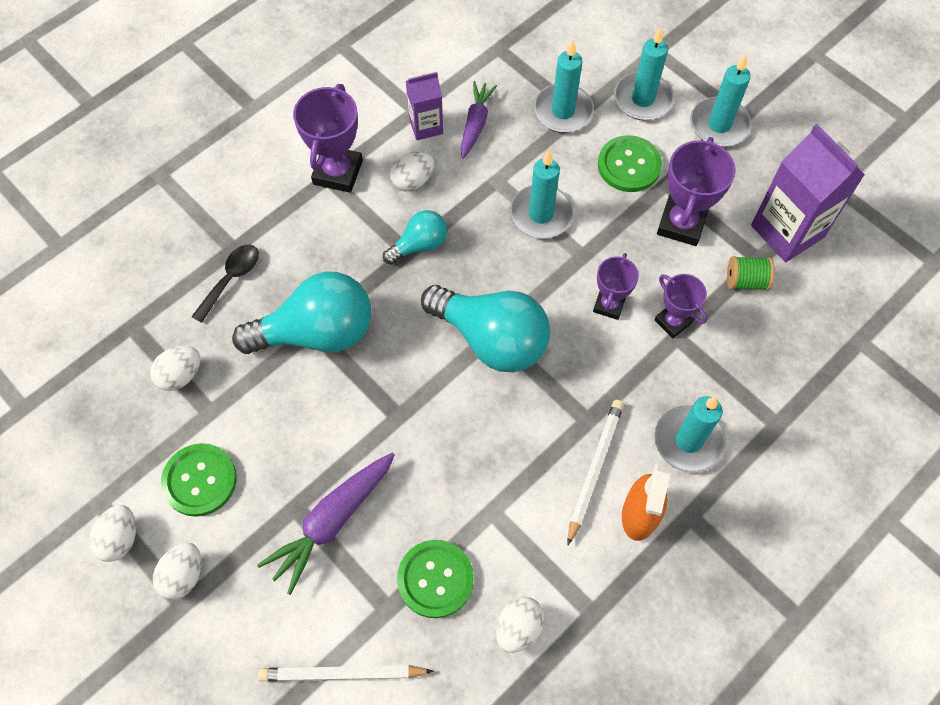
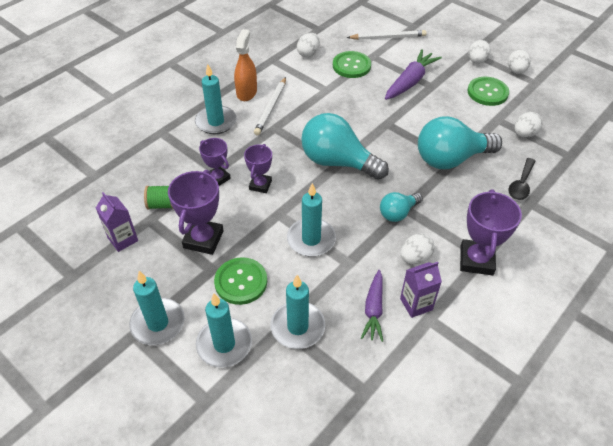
camera: 175 degrees right, 15 degrees down
(787, 231) = (123, 239): purple carton -> purple carton, size x0.56

